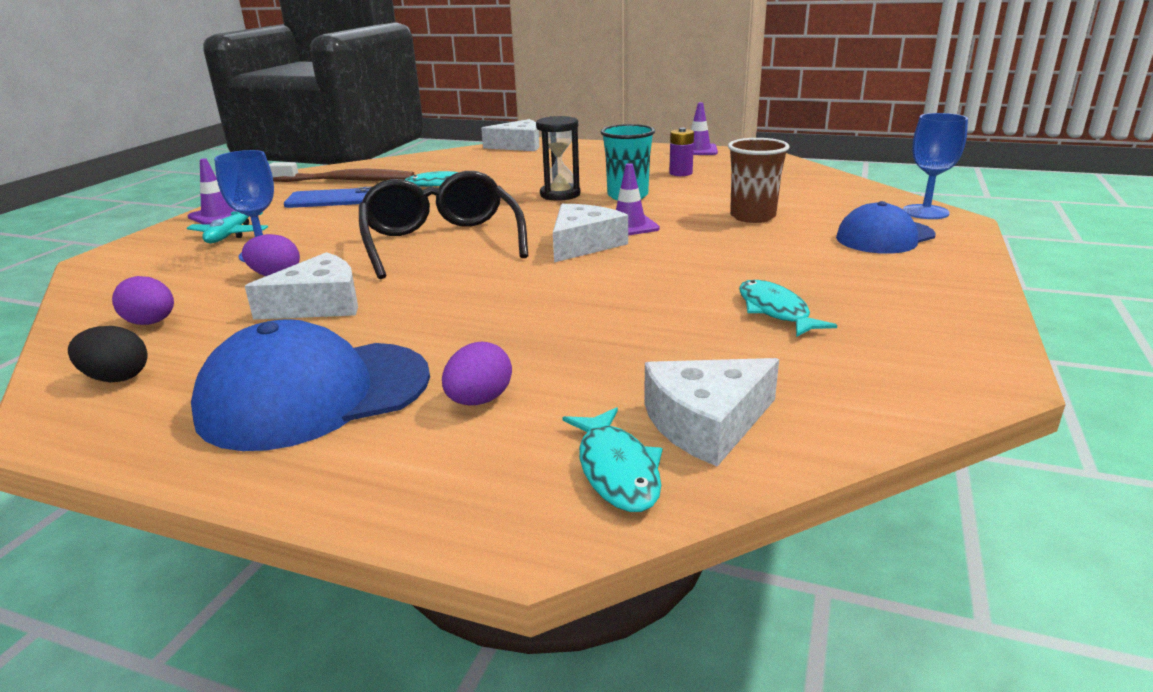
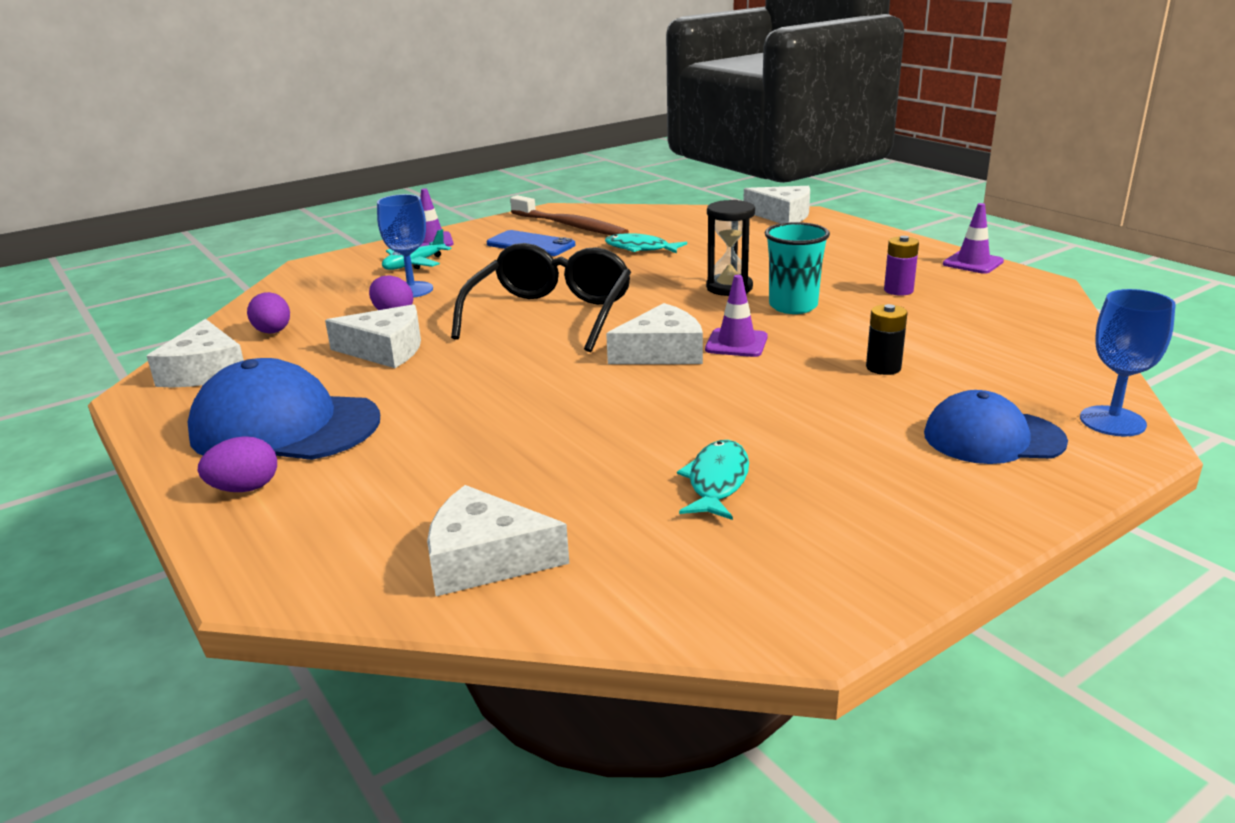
camera: 35 degrees right, 0 degrees up
(116, 378) = (205, 371): black egg -> white cheese
(479, 400) = (368, 473): purple egg -> purple egg (245, 488)
(617, 470) = (369, 566): turquoise fish -> none
(752, 216) = (883, 367): brown cup -> black battery

